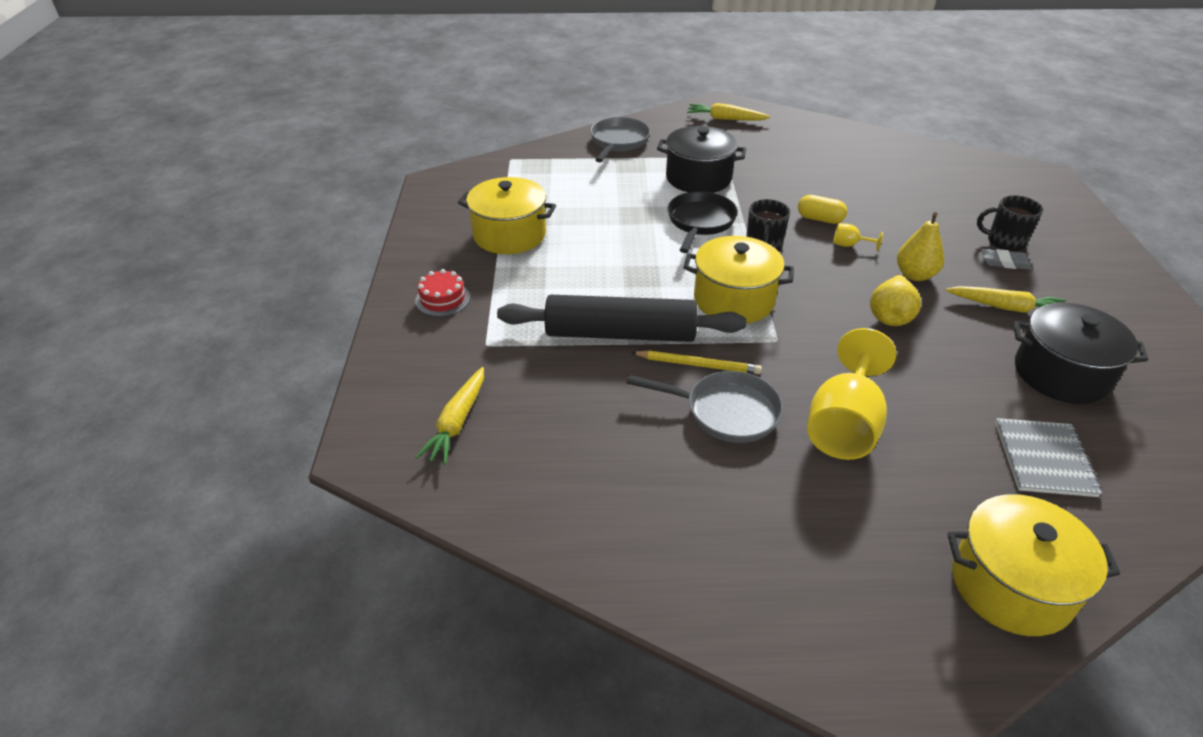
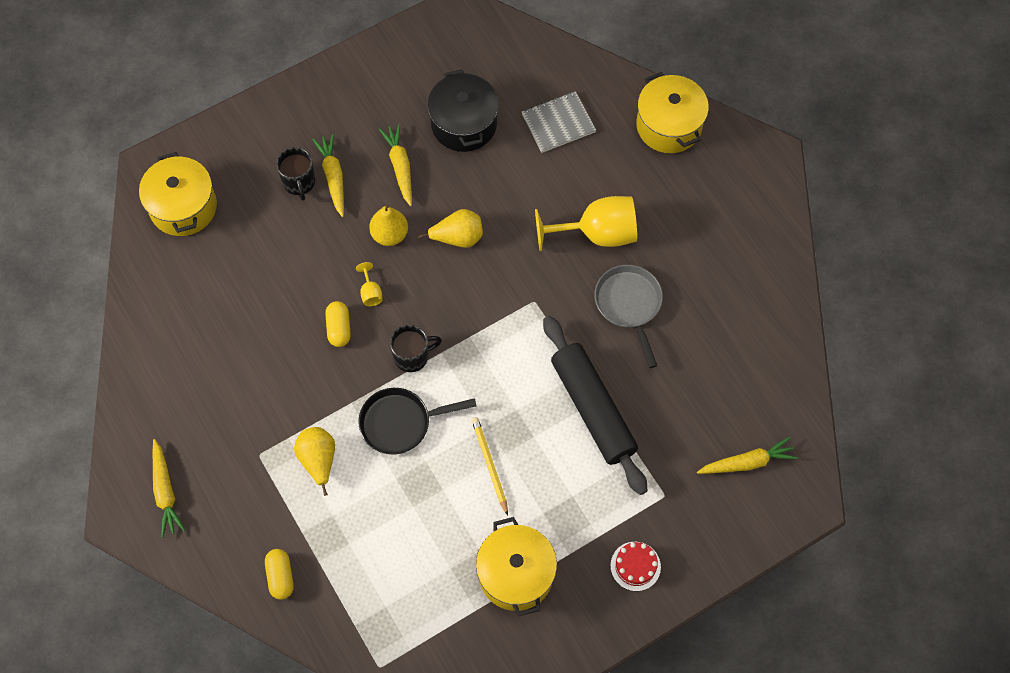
camera: 120 degrees left, 25 degrees up
(618, 142) = (280, 576): grey pan -> yellow capsule
(698, 178) = (318, 460): black pot -> yellow pear
(698, 364) = (593, 341): yellow pencil -> yellow pencil (489, 465)
(734, 300) = (501, 349): yellow pot -> yellow pot (183, 207)
(1004, 262) = (333, 177): grey eraser -> yellow carrot

